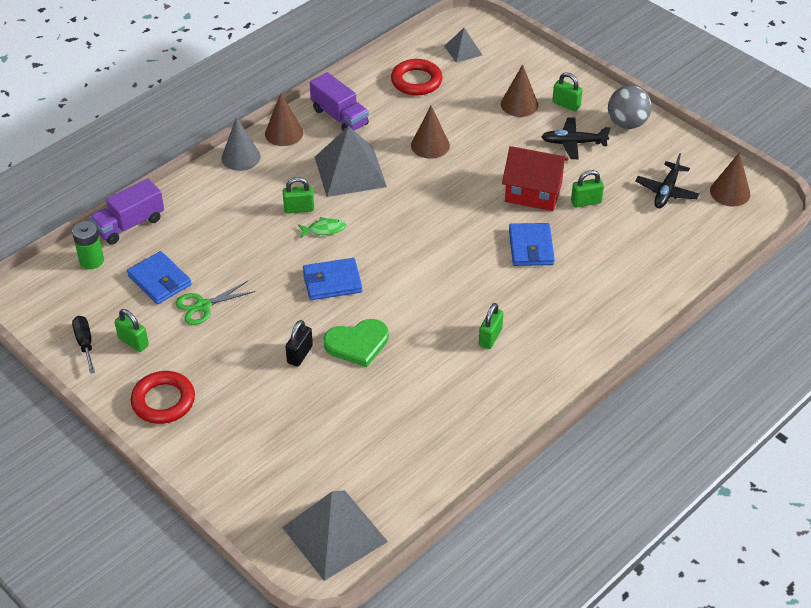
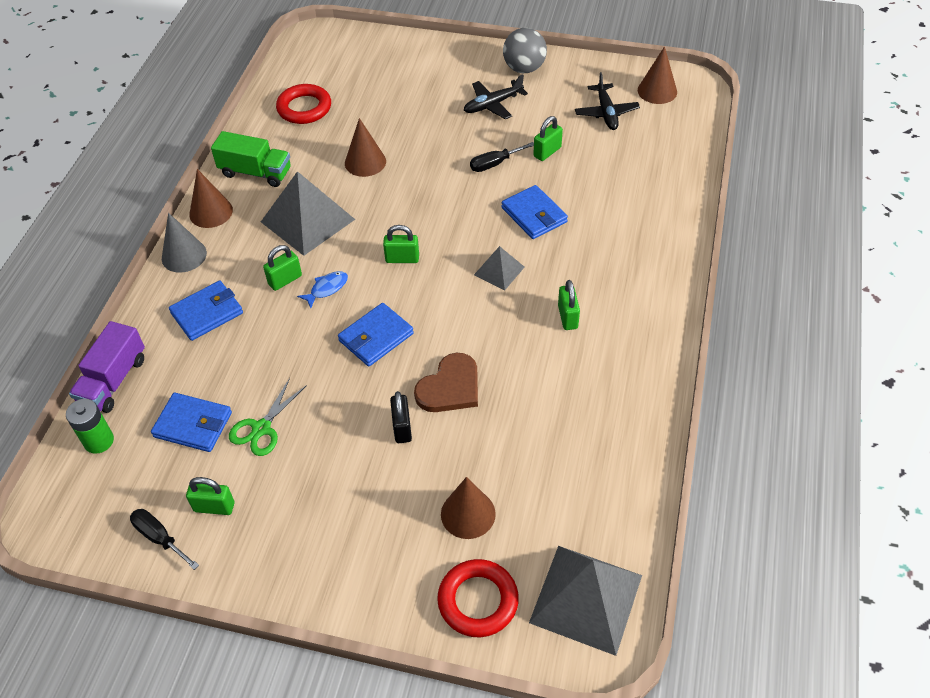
camera: 30 degrees left, 5 degrees up
(163, 401) = (297, 555): red ring -> red ring (478, 601)
(226, 207) = (207, 313): none -> blue wallet
(324, 229) = (327, 288): green fish -> blue fish
(339, 117) = (255, 172): purple truck -> green truck
(357, 344) = (450, 387): green heart -> brown heart
(463, 50) = (326, 63): grey pyramid -> grey pyramid (499, 270)
(519, 104) = (417, 90): brown cone -> brown cone (468, 514)
(533, 192) = (494, 164): red house -> black screwdriver
(566, 104) = (458, 73): green padlock -> green padlock (402, 258)

